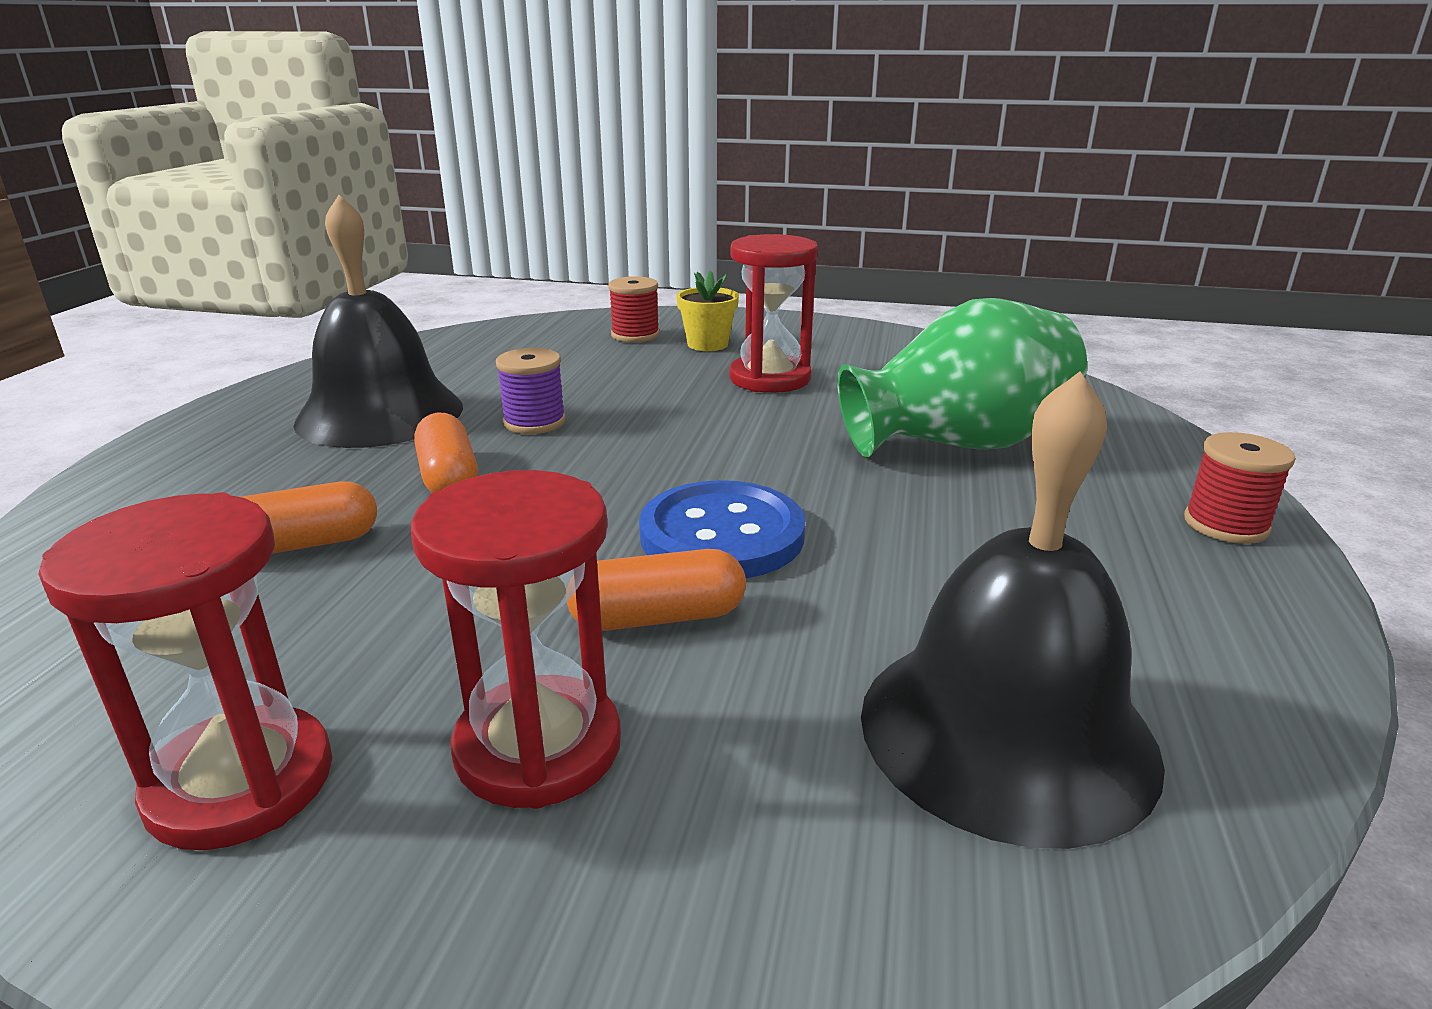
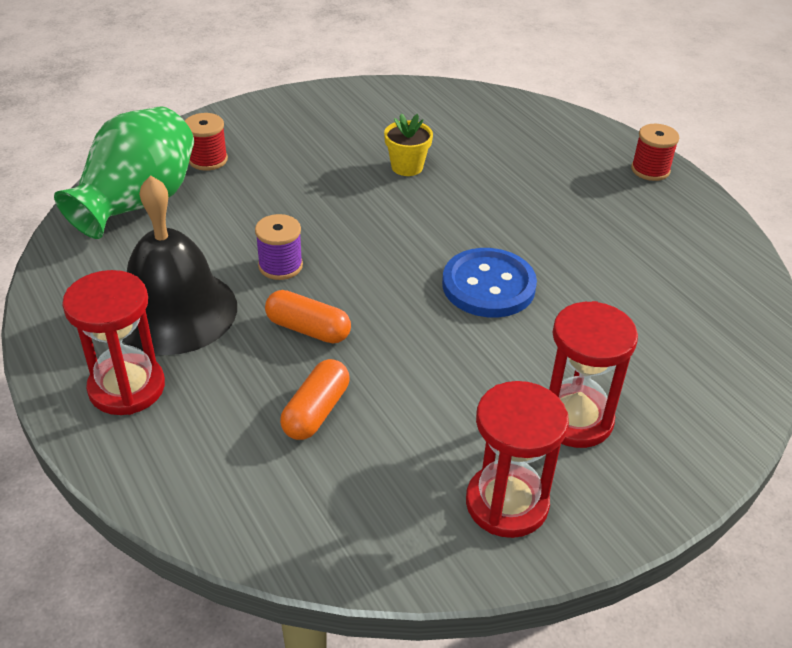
camera: 45 degrees left, 15 degrees up
(658, 617) = (529, 342): orange capsule -> none
(707, 344) = (268, 148): yellow flower pot -> yellow flower pot (407, 167)
(770, 378) = (350, 163): red hourglass -> red hourglass (127, 387)
(958, 444) = (504, 170): green vase -> green vase (137, 203)
(1006, 731) = (690, 313): black bell -> none

